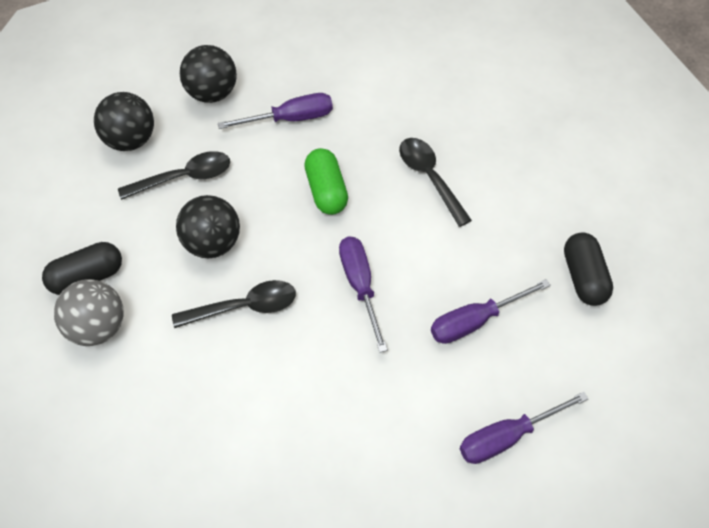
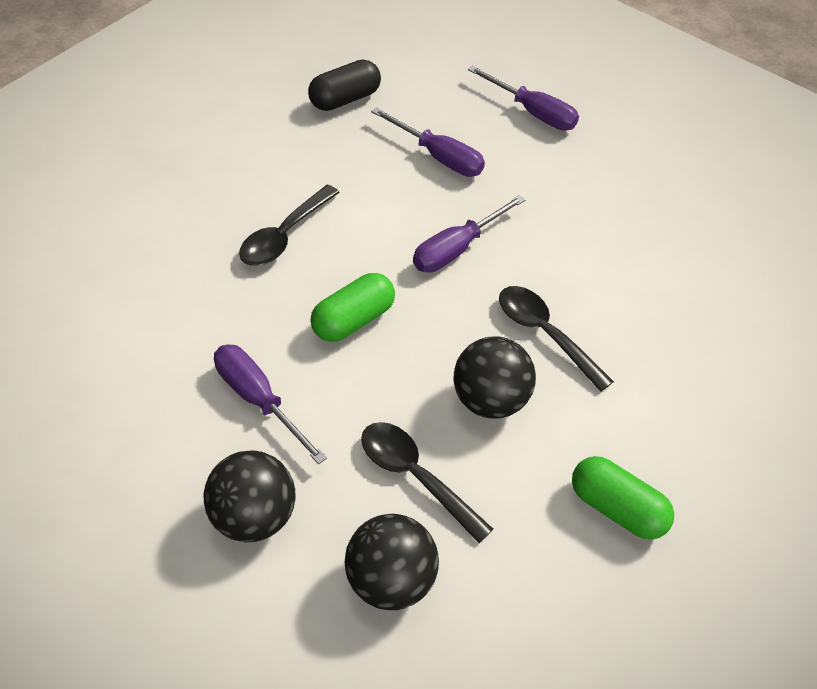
camera: 120 degrees left, 5 degrees down
(87, 277) = (616, 508): black capsule -> green capsule
(97, 327) = (664, 460): grey ball -> none

